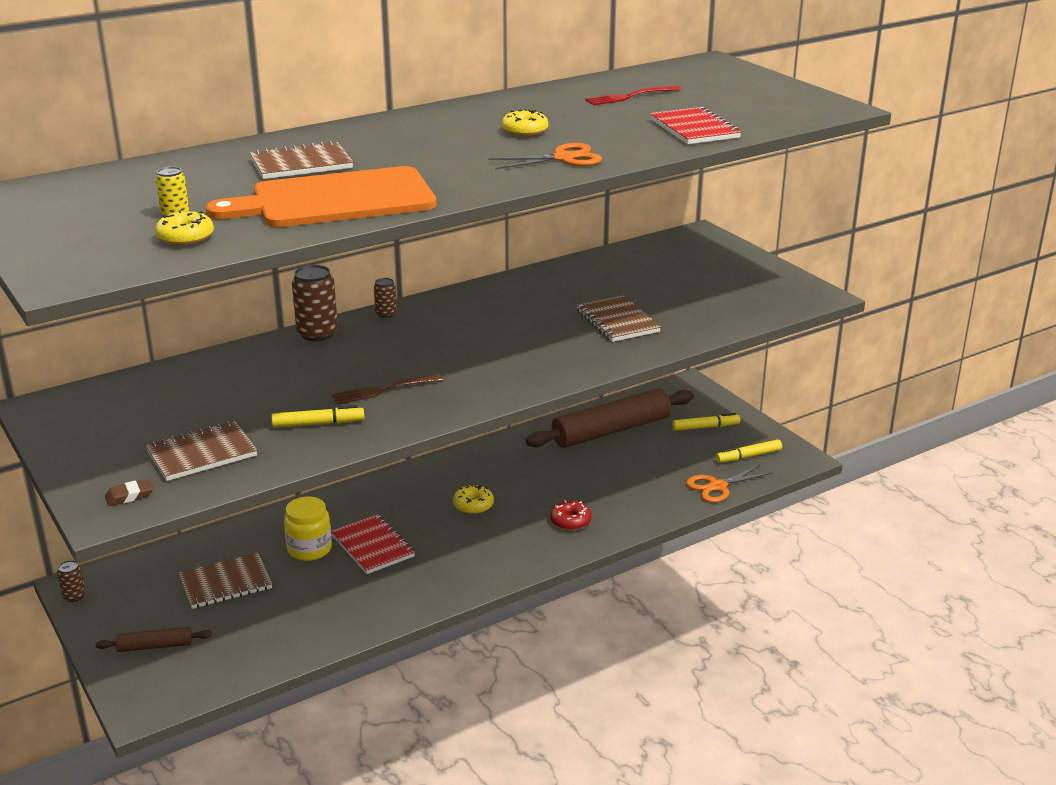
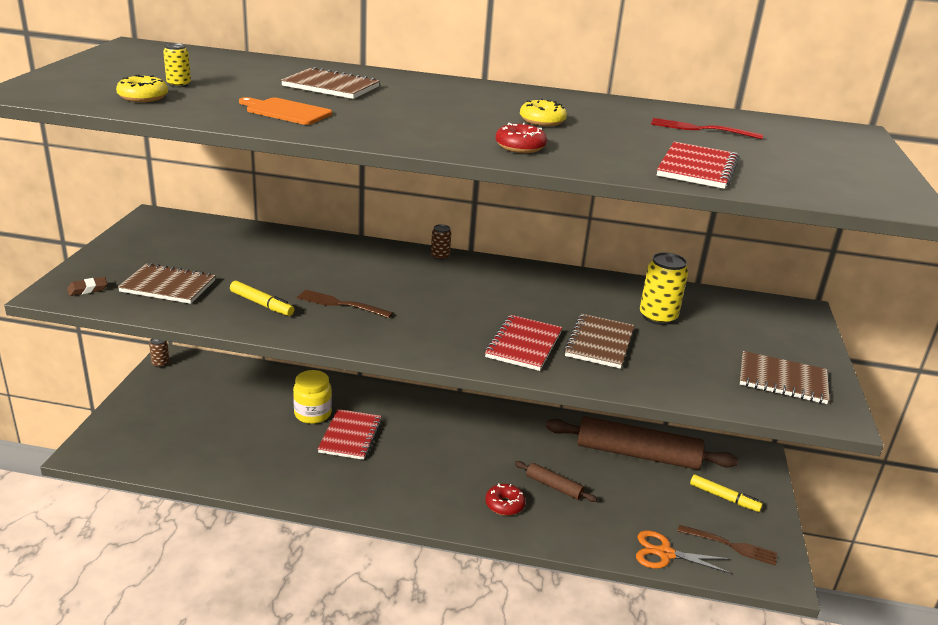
camera: 40 degrees right, 0 degrees up
(130, 496) = (87, 289): brown eraser -> brown eraser turned 45 degrees counterclockwise
(155, 646) = (148, 419): brown rolling pin -> brown rolling pin (554, 486)
(226, 583) = (238, 405): brown notebook -> brown notebook (782, 380)
(317, 334) = (373, 248): brown can -> none
(335, 200) = (286, 111): orange cutting board -> orange cutting board, size x0.48
(473, 505) = (454, 449): yellow donut -> none
(563, 158) = (520, 147): orange scissors -> red donut
(571, 349) = (524, 345): none -> red notebook
(623, 283) = (658, 317): none -> yellow can
(748, 456) = (730, 545): yellow marker -> brown fork

